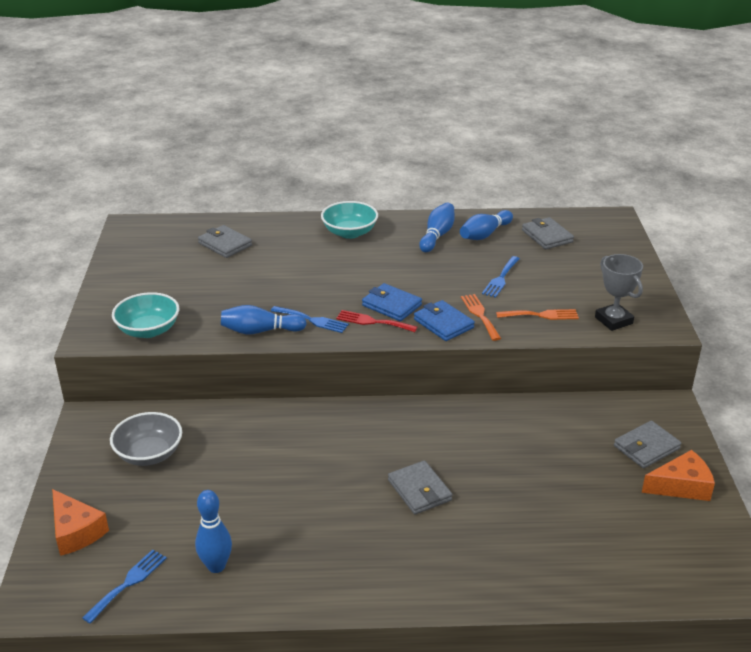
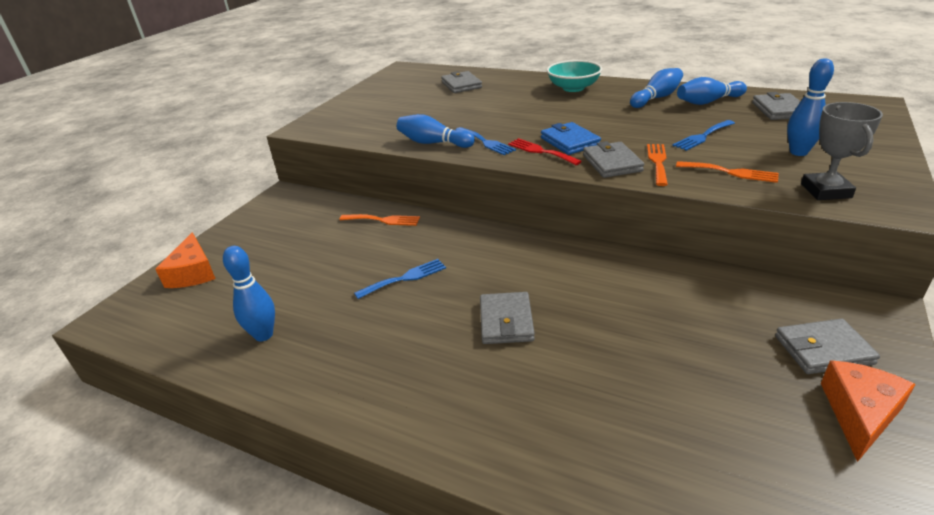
camera: 30 degrees right, 0 degrees up
(128, 583) = (186, 326): blue fork -> blue fork (405, 278)
(148, 330) = (348, 130): turquoise bowl -> none
(149, 454) = (299, 229): grey bowl -> none
(232, 422) = (383, 220): none -> orange fork
(443, 323) = (612, 163): blue wallet -> grey wallet
(580, 284) = (798, 152): none -> blue bowling pin
(681, 486) = (859, 413): orange cheese -> orange cheese turned 75 degrees counterclockwise

